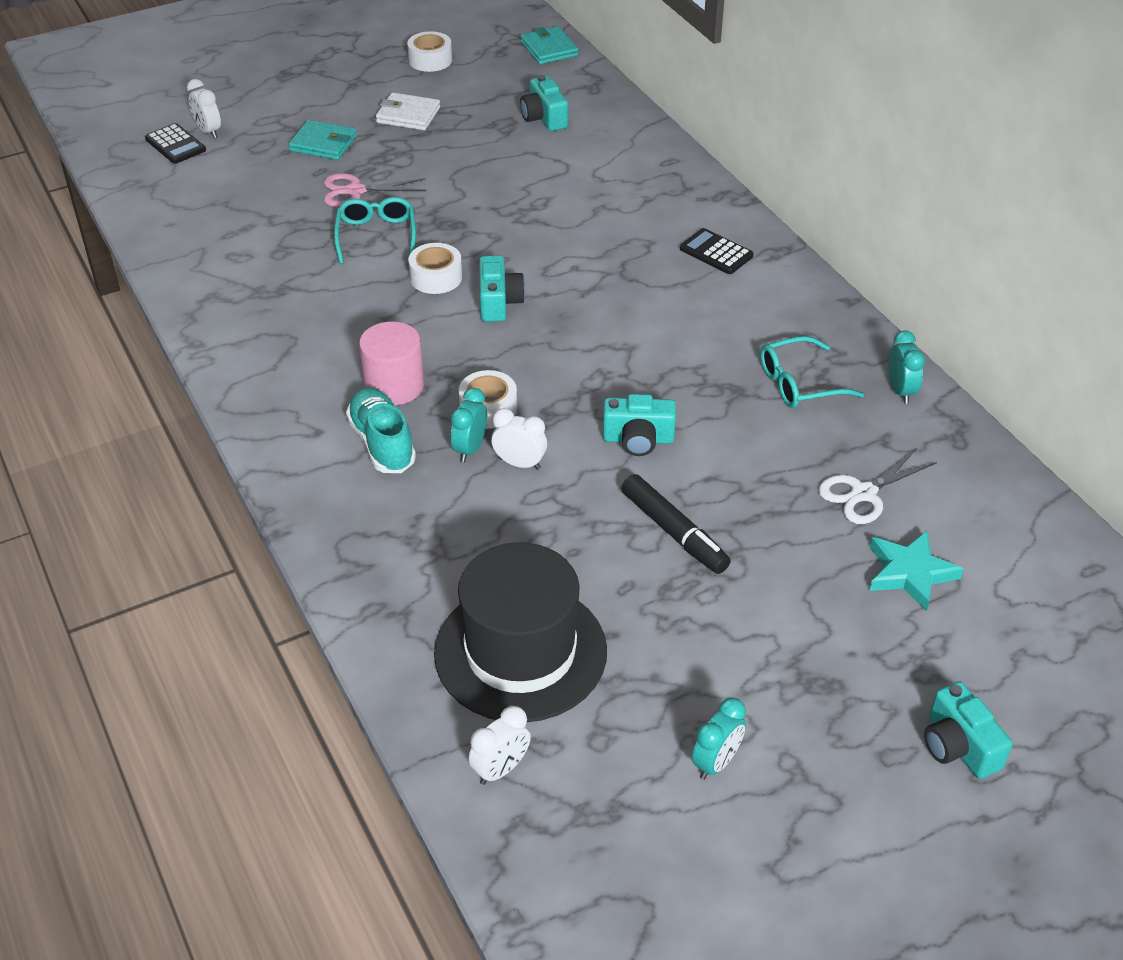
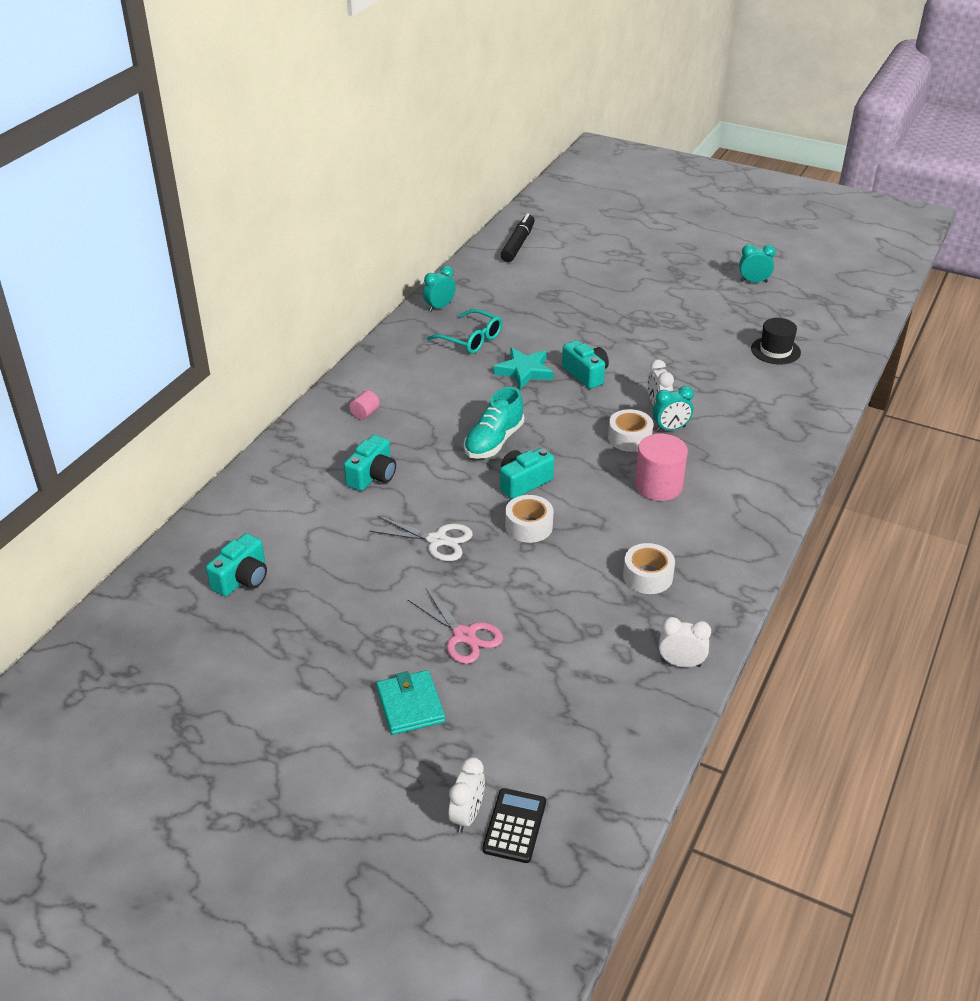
camera: 125 degrees left, 5 degrees down
(376, 236) = (513, 586): turquoise glasses -> none
(382, 443) = (710, 464): turquoise shoe -> turquoise shoe (494, 441)
(408, 115) = (309, 673): white wallet -> none
(430, 60) = (183, 718): white tape -> white tape (647, 576)
(501, 769) = (839, 329): white clock -> white clock (681, 663)
(520, 652) = (775, 350): black hat -> black hat, size x0.48
(549, 49) = (99, 638): turquoise wallet -> none
(674, 532) = (640, 338): black marker -> black marker (518, 244)
(716, 252) = (365, 413): black calculator -> pink cylinder
(863, 493) = (538, 295): white scissors -> white scissors (437, 540)
(910, 573) = (578, 269): turquoise star -> turquoise star (524, 371)
(958, 746) = (663, 234): turquoise camera -> turquoise camera (372, 476)

